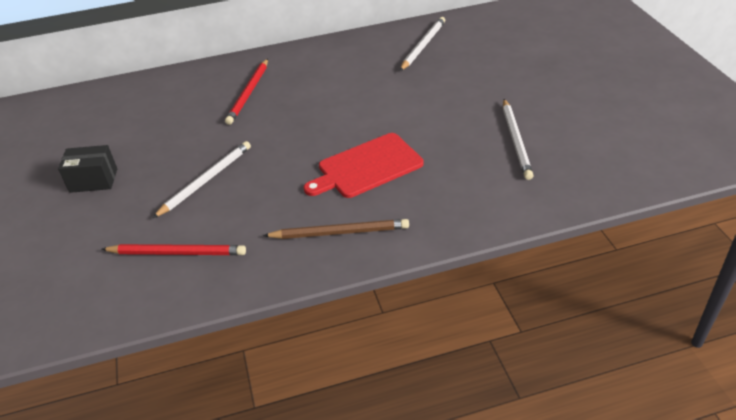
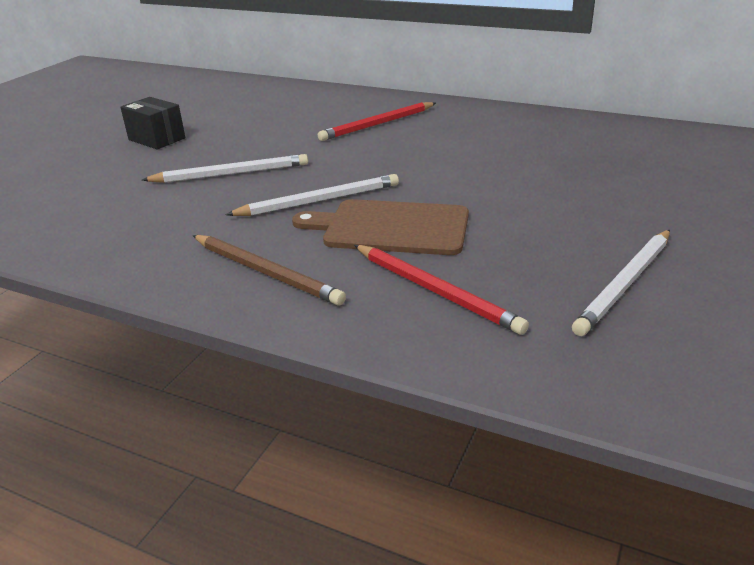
camera: 40 degrees right, 10 degrees down
(177, 252) = (116, 216): red pencil -> red pencil (435, 291)
(367, 167) = (390, 228): red cutting board -> brown cutting board
(423, 45) = (634, 145): white pencil -> white pencil (319, 200)

